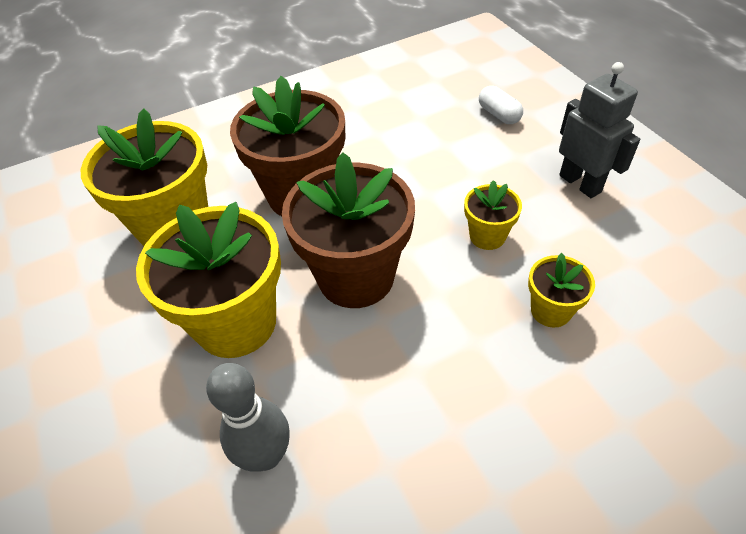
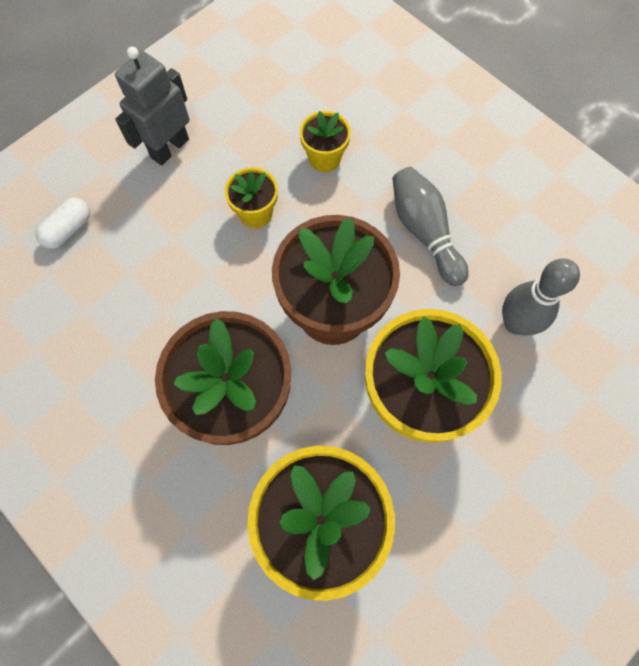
camera: 110 degrees left, 20 degrees up
(422, 390) = (424, 232): none -> grey bowling pin

